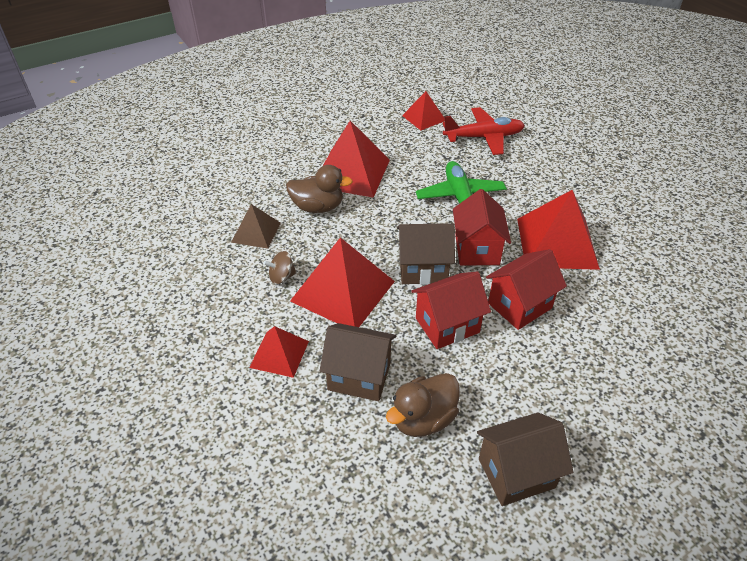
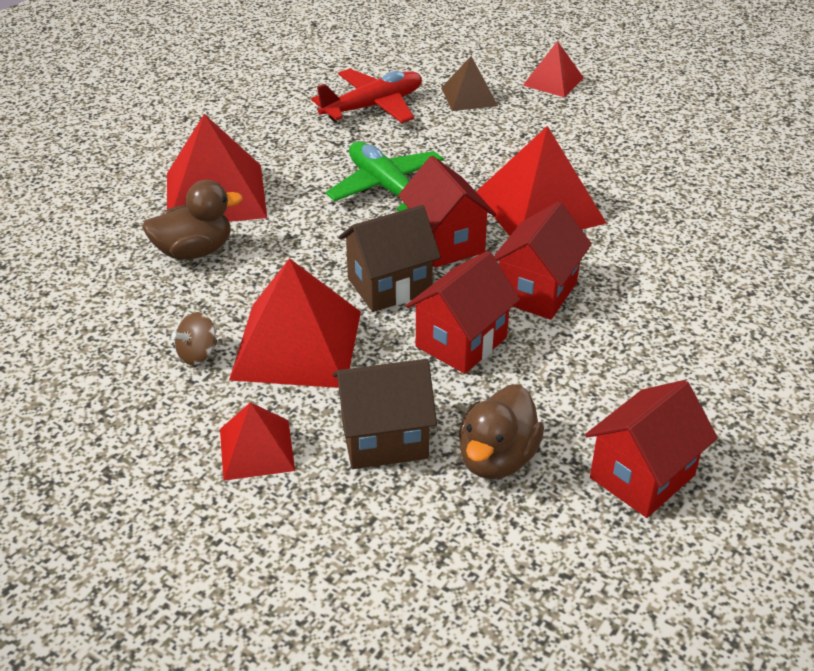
camera: 25 degrees left, 5 degrees down
(256, 232) = (121, 308): brown pyramid -> brown pyramid (469, 96)
(424, 118) = (276, 101): red pyramid -> red pyramid (553, 81)
(516, 473) = (642, 476): brown house -> red house

